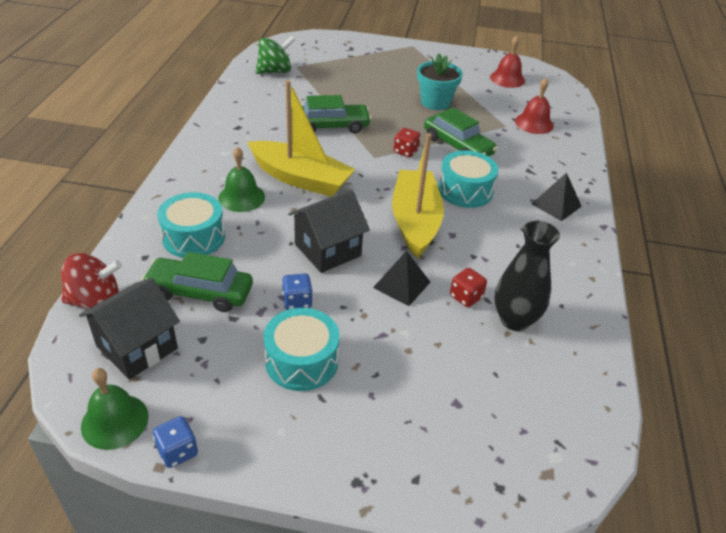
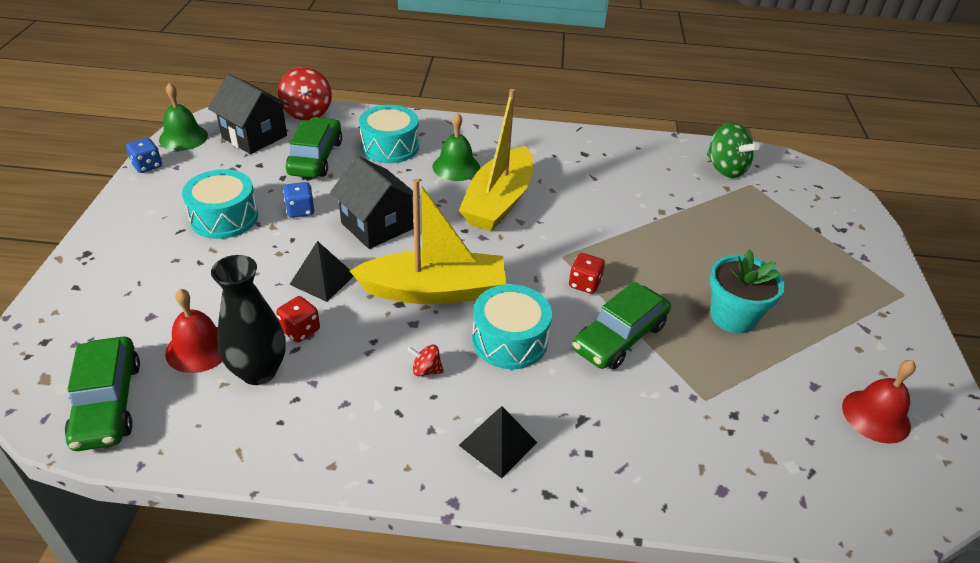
camera: 85 degrees right, 0 degrees up
(330, 126) = (617, 218): green car -> green car (107, 403)
(499, 231) = (426, 370): none -> red spinning top
(534, 123) = (733, 441): red bell -> red bell (199, 348)

